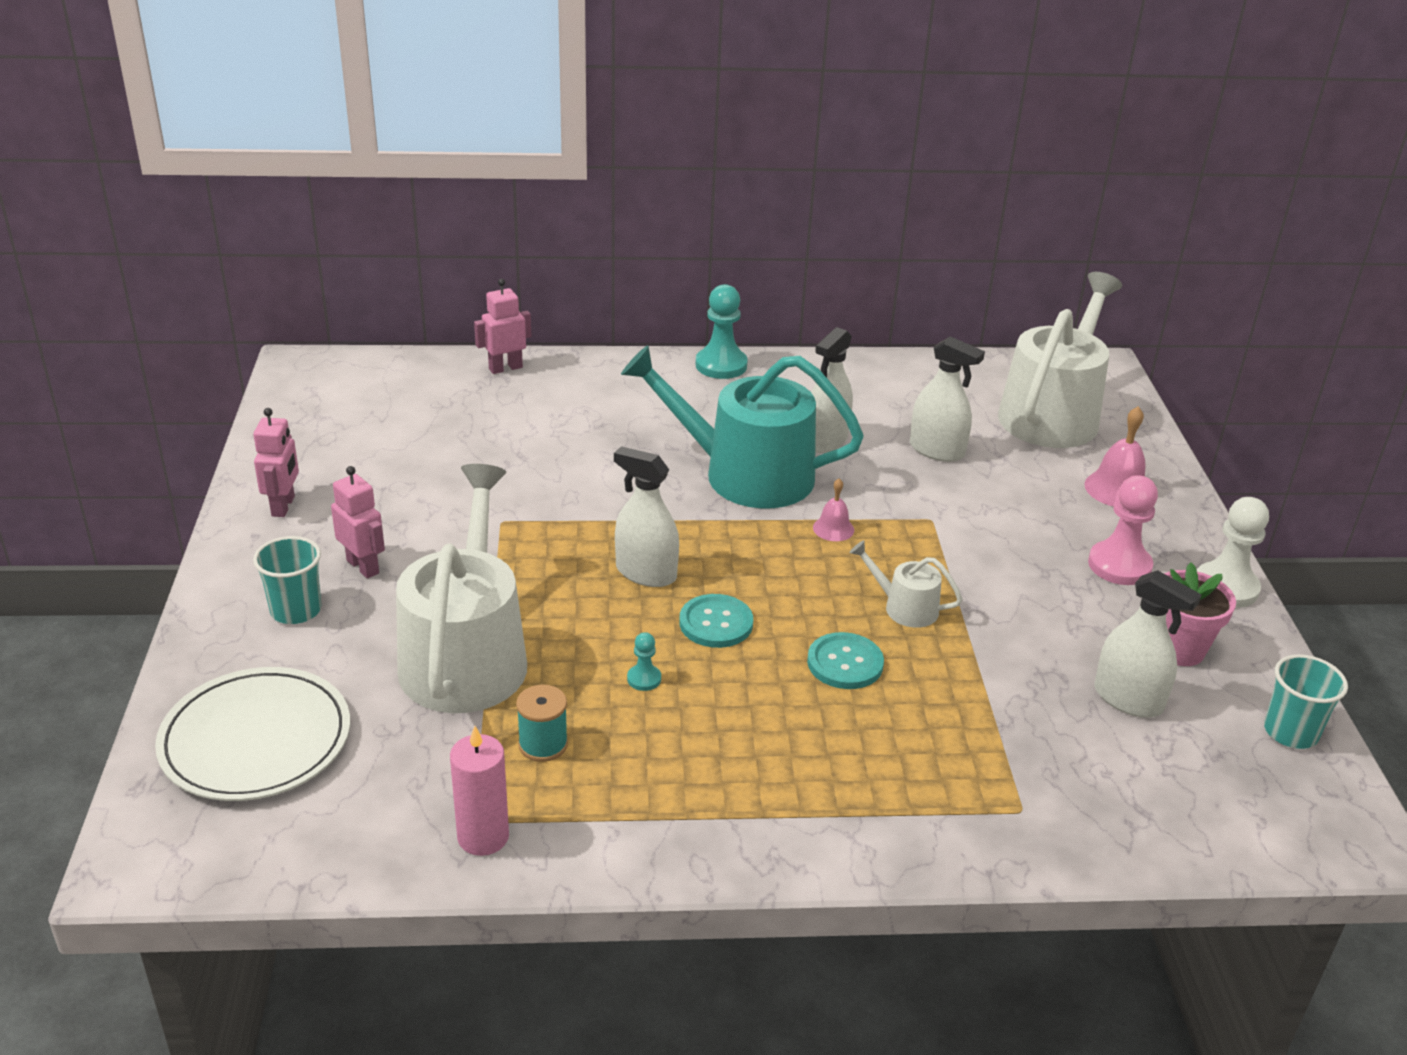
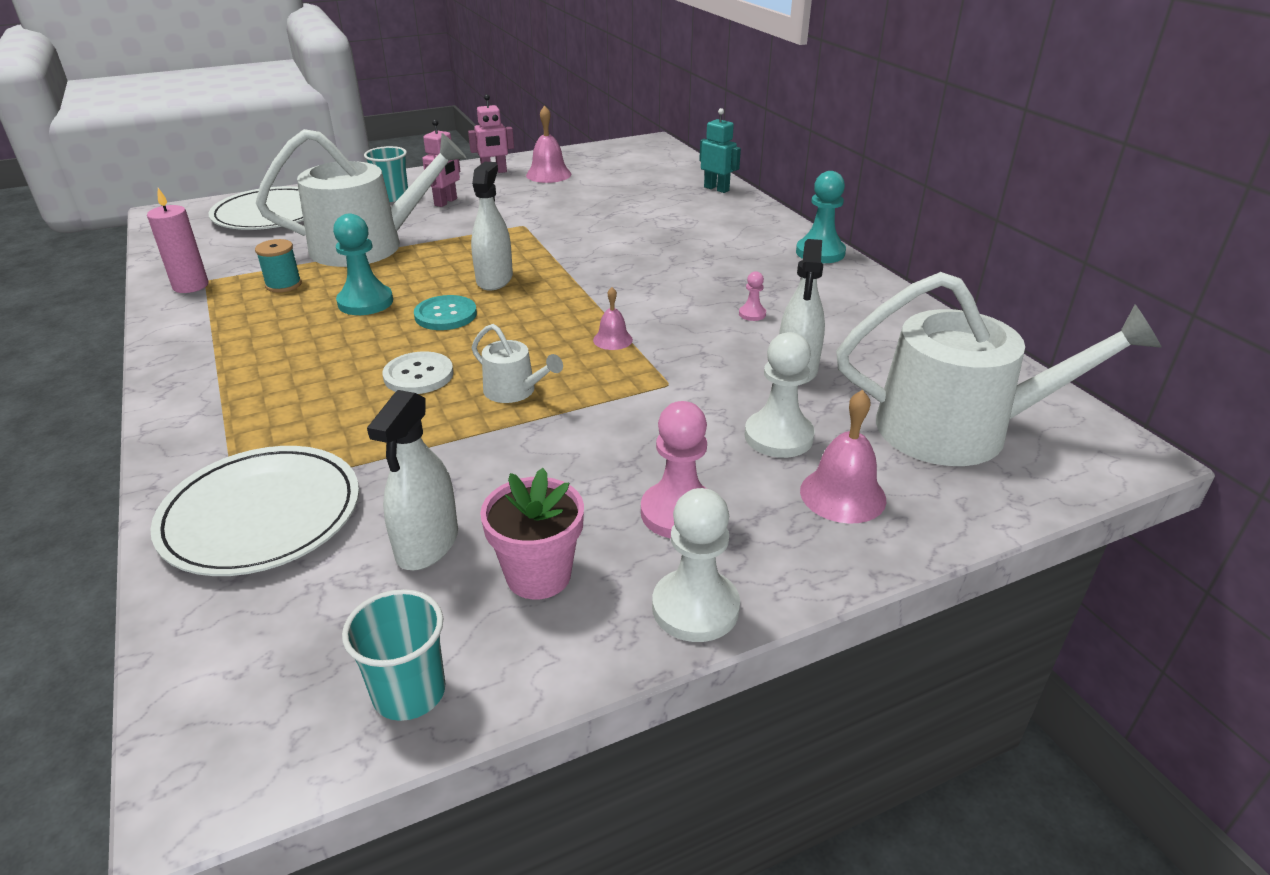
camera: 70 degrees right, 0 degrees up
(340, 466) = (548, 174): none -> pink bell
(505, 368) = (716, 189): pink robot -> turquoise robot
(644, 679) = (365, 302): turquoise pawn -> turquoise pawn, size x2.04
(745, 474) = (661, 290): turquoise watering can -> none
(826, 440) = (752, 314): white spray bottle -> pink pawn
(845, 663) = (418, 375): turquoise button -> white button
(904, 607) = (514, 391): white watering can -> white watering can turned 120 degrees clockwise
(1034, 491) = (778, 436): none -> white pawn
(1060, 794) = (261, 515): none -> white plate

